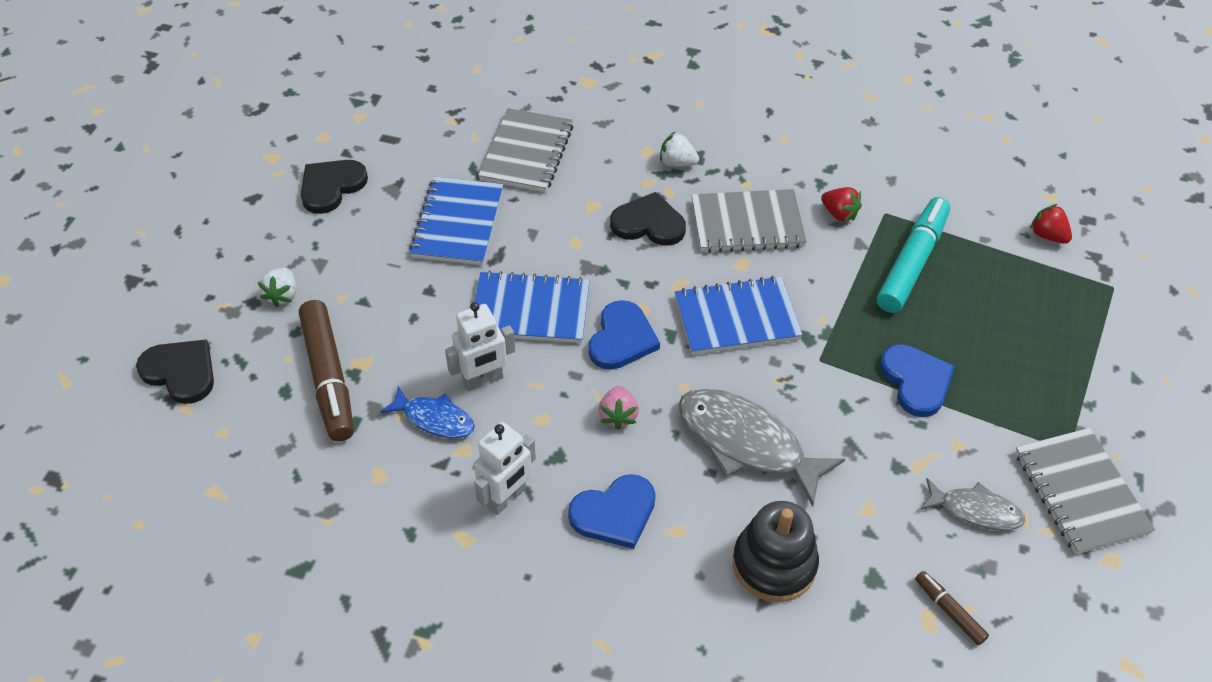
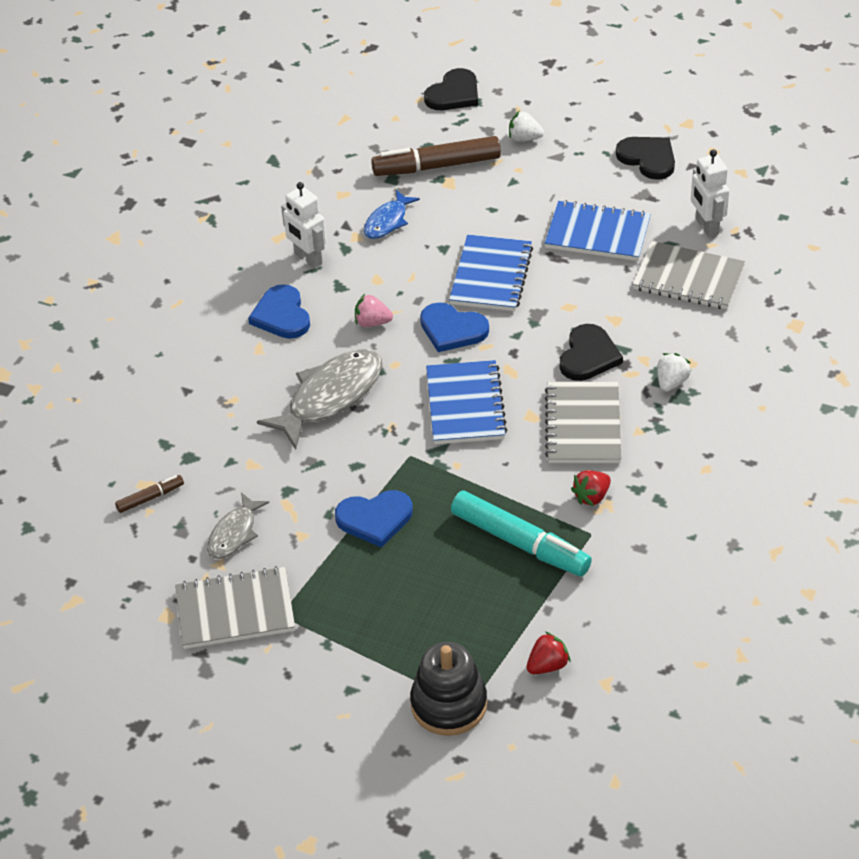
camera: 100 degrees right, 5 degrees down
(483, 380) = (421, 247): white robot -> white robot (706, 226)
(774, 564) = (216, 400): black stacking toy -> black stacking toy (449, 704)

